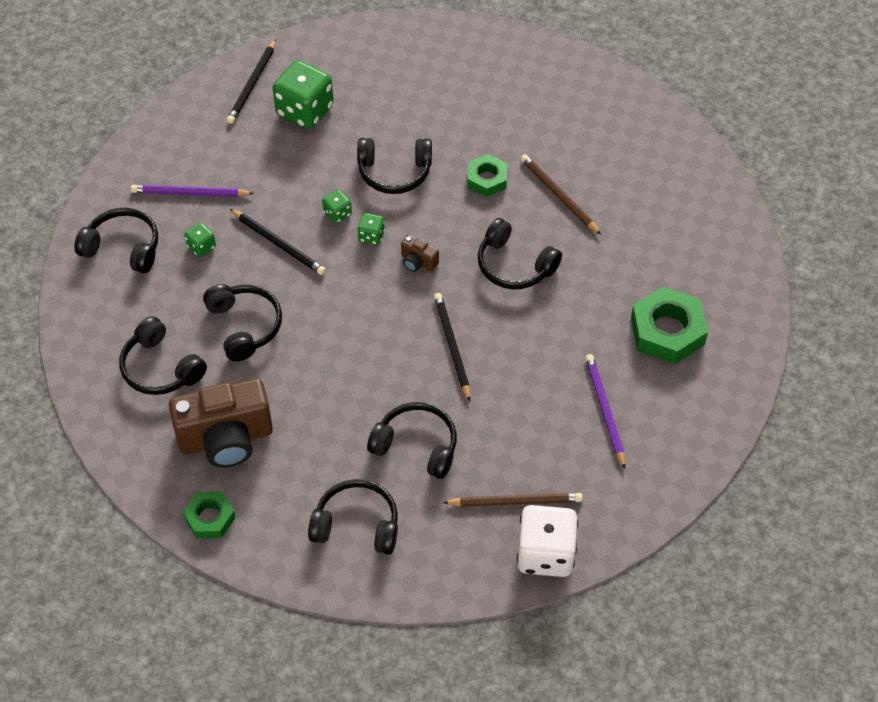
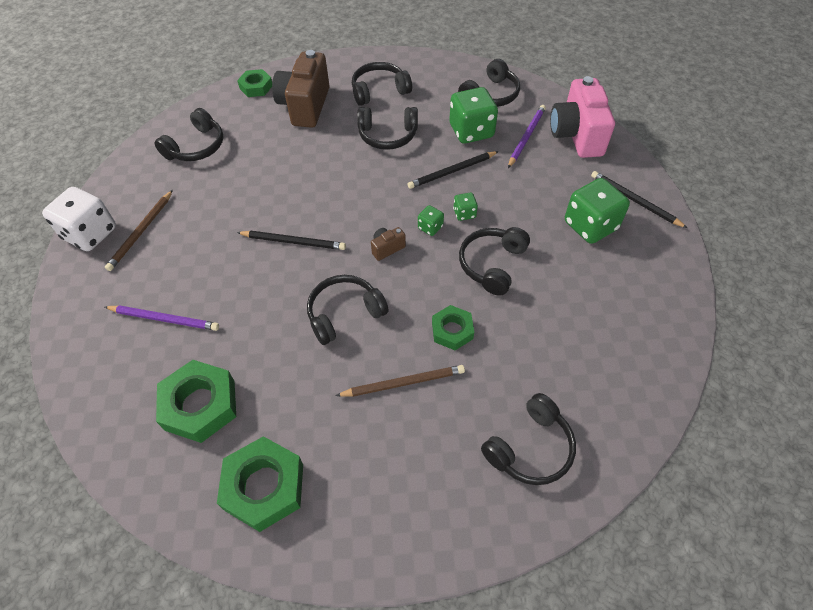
camera: 115 degrees right, 0 degrees up
(167, 150) = (576, 135): none -> pink camera
(201, 247) = (471, 131): green dice -> green dice, size x2.11
(416, 446) = (227, 193): black headphones -> black headphones (530, 448)
(702, 251) = (264, 486): none -> green nut

